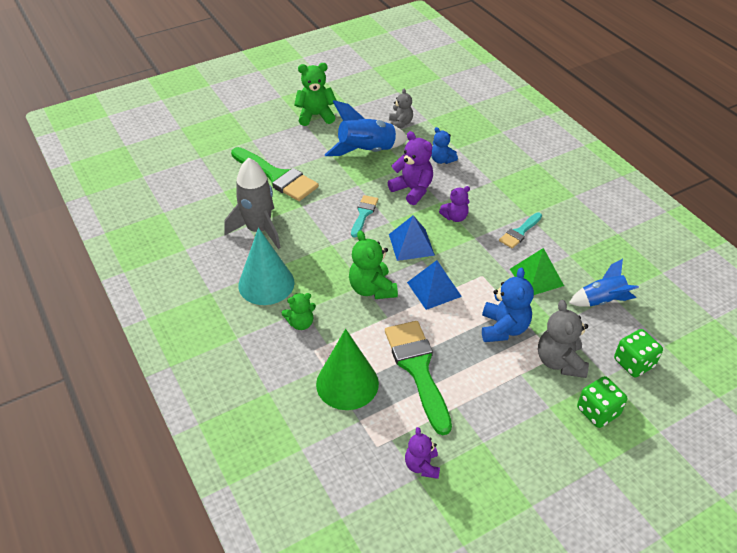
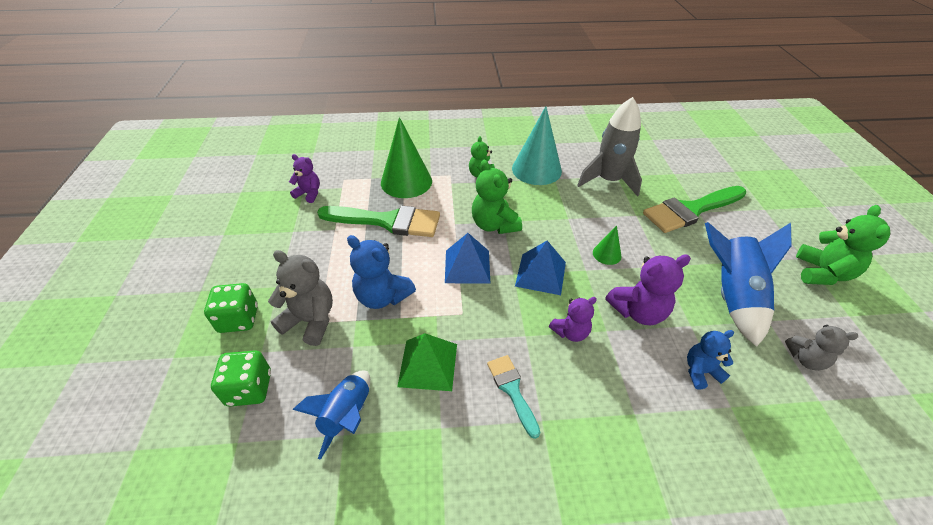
camera: 115 degrees right, 0 degrees up
(364, 214) = (607, 254): turquoise brush -> green cone
(372, 289) = (494, 225): green teddy bear -> green teddy bear turned 120 degrees counterclockwise
(455, 217) = (570, 332): purple teddy bear -> purple teddy bear turned 120 degrees counterclockwise

